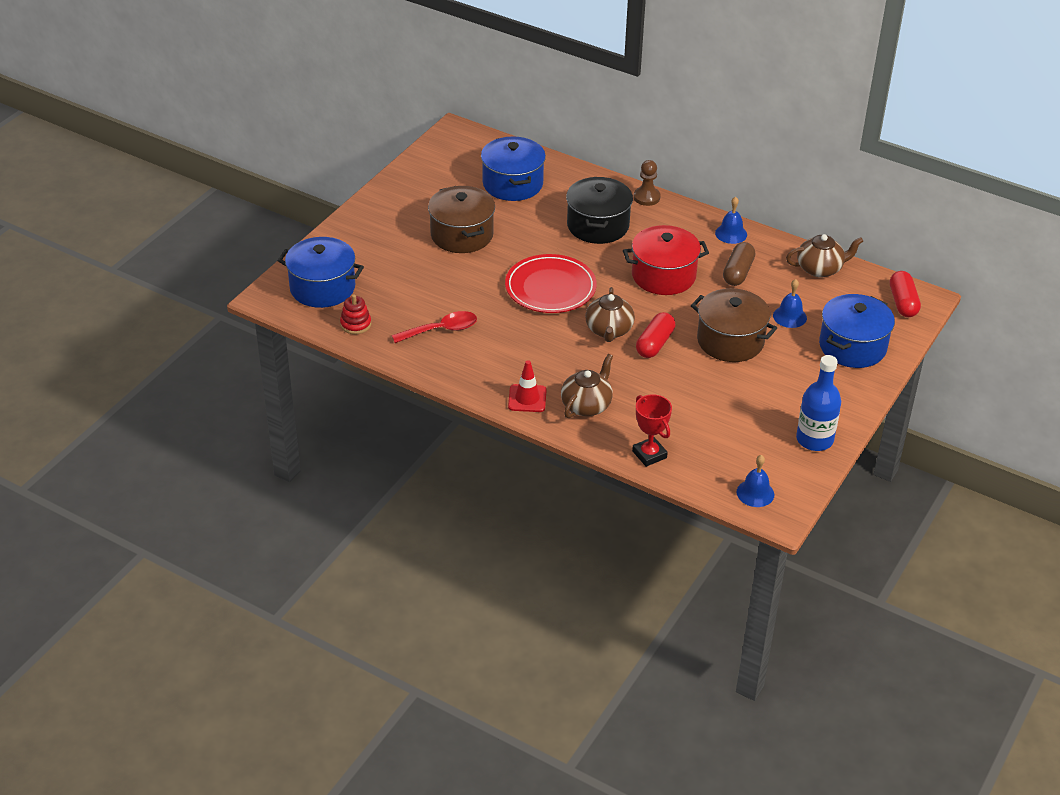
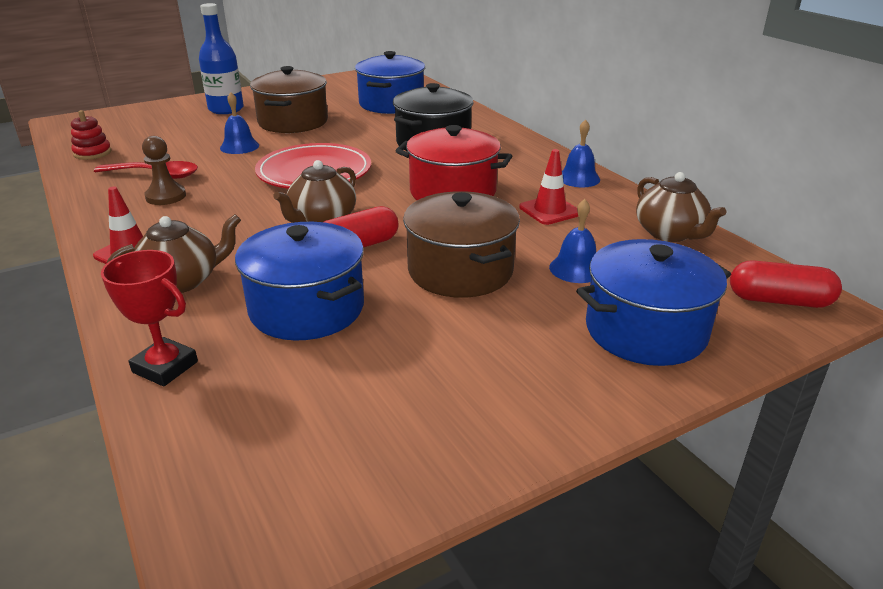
camera: 30 degrees right, 10 degrees down
(322, 288) = (116, 126): blue pot -> blue pot (307, 308)
(646, 197) = (512, 135): brown pawn -> brown pawn (166, 196)
(649, 454) = (165, 367): red trophy -> red trophy turned 60 degrees counterclockwise
(738, 272) = (549, 210): brown capsule -> red traffic cone
(755, 493) = (235, 499): blue bell -> blue bell (239, 146)
(814, 439) = (447, 446): blue bottle -> blue bottle (226, 109)
(820, 269) = (670, 233): brown teapot -> brown teapot turned 45 degrees clockwise
(903, 302) = (779, 300): red capsule -> red capsule turned 75 degrees clockwise

